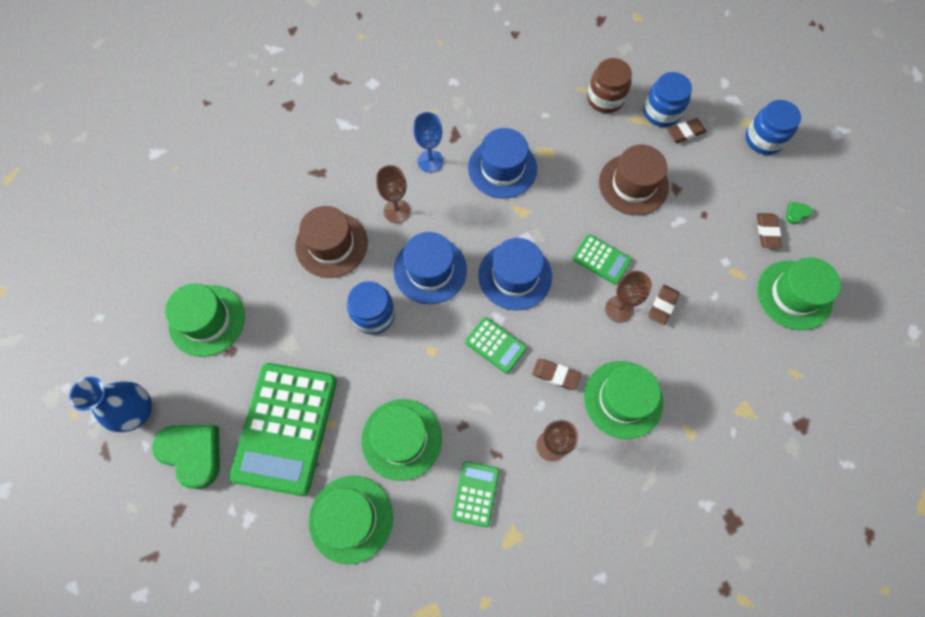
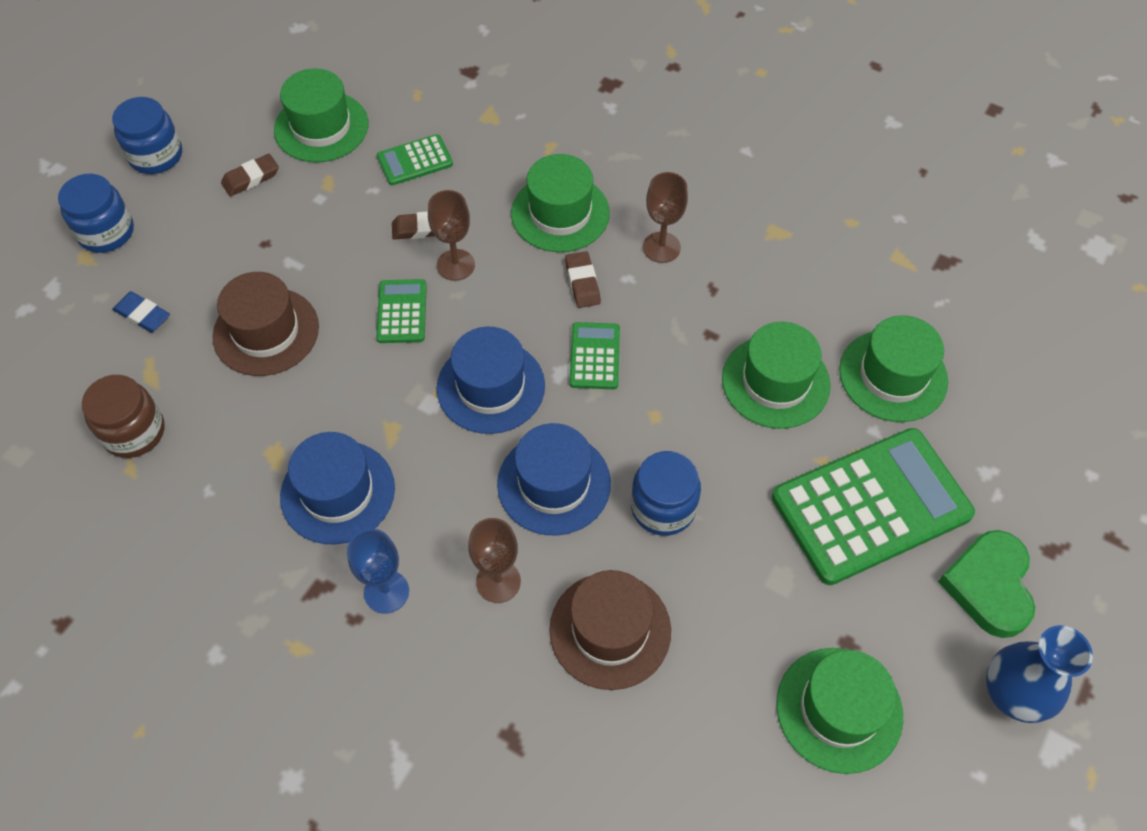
camera: 125 degrees left, 10 degrees down
(475, 493) = (766, 283): green calculator -> green calculator (415, 161)
(661, 112) = (122, 355): blue jar -> blue jar (156, 155)
(685, 132) = (142, 315): brown eraser -> blue eraser
(796, 213) = (206, 162): green heart -> none

